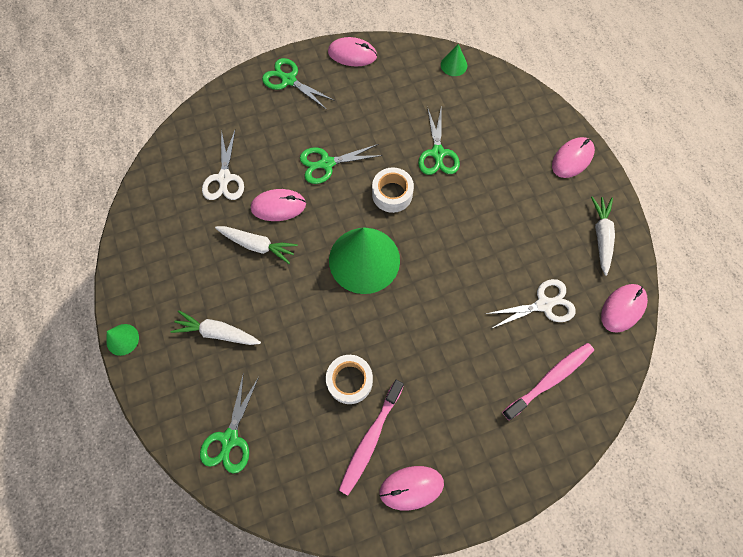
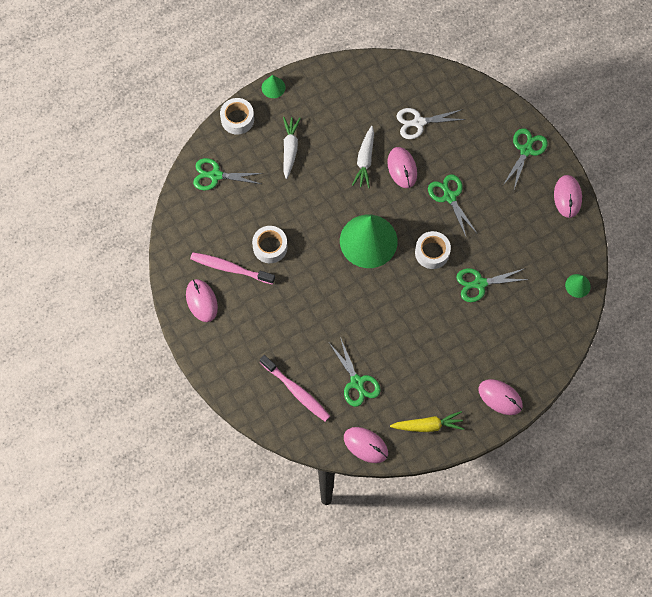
camera: 80 degrees right, 0 degrees up
(154, 395) = (237, 119): none -> white tape
(543, 304) = (357, 382): white scissors -> green scissors
(601, 236) = (428, 425): white carrot -> yellow carrot

